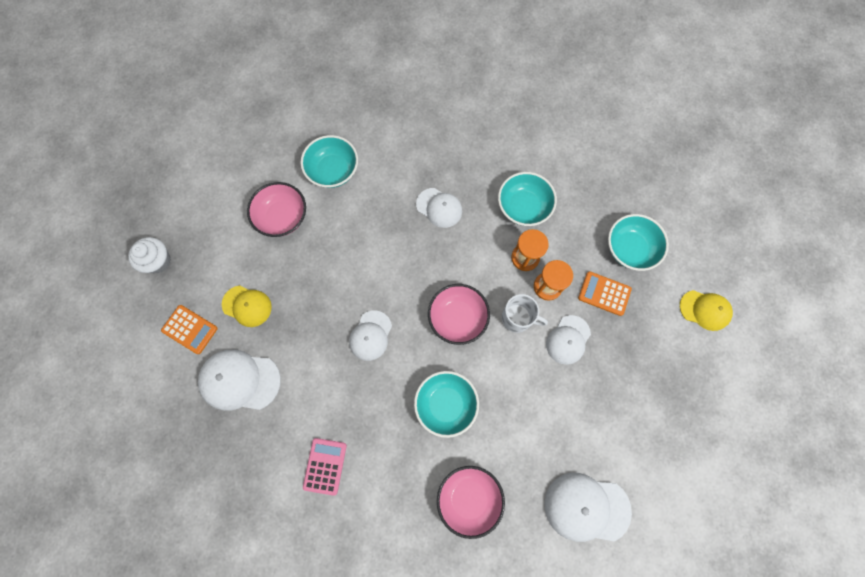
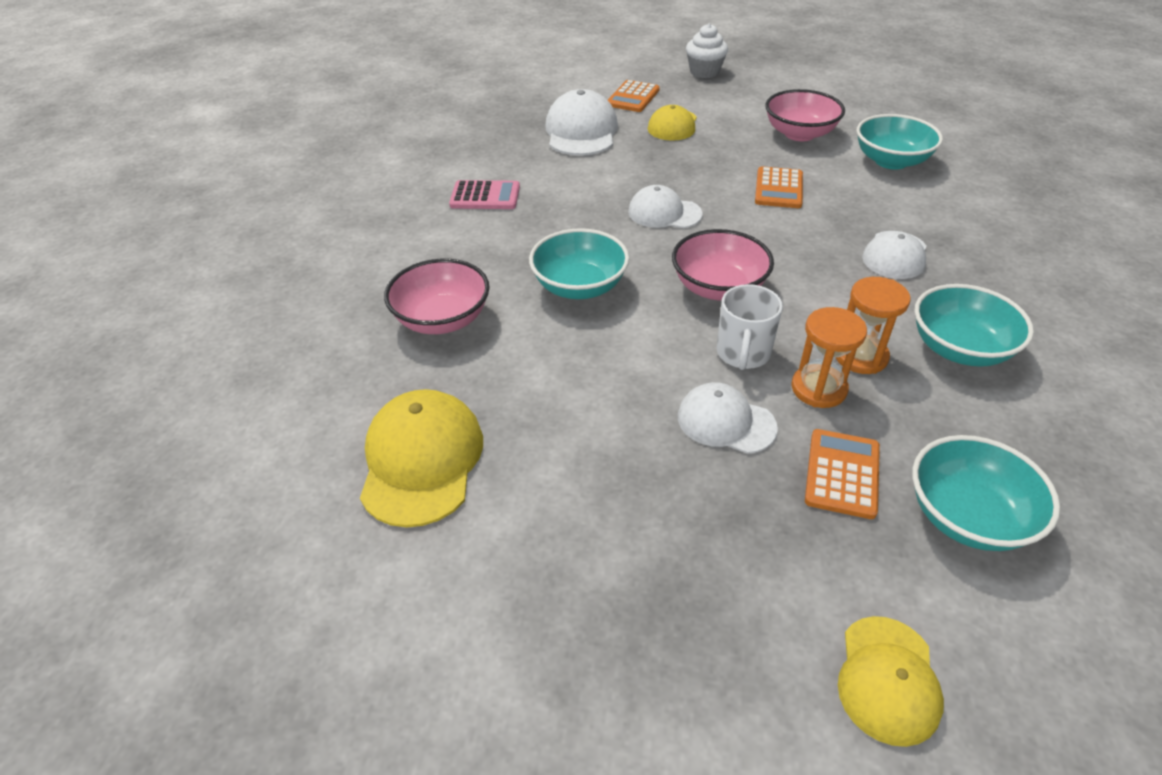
camera: 85 degrees right, 30 degrees down
(354, 253) = (778, 189): none -> orange calculator
(586, 507) = (422, 460): white cap -> yellow cap

